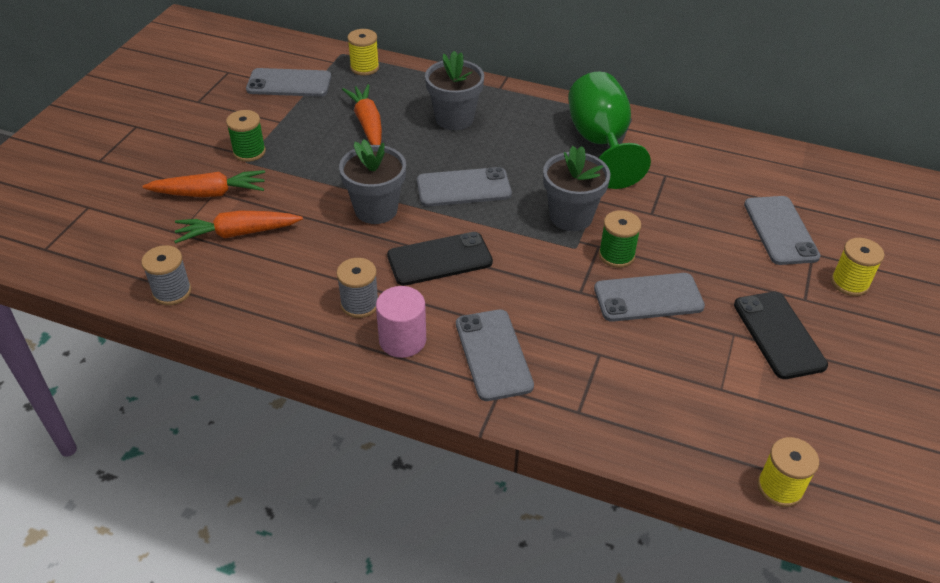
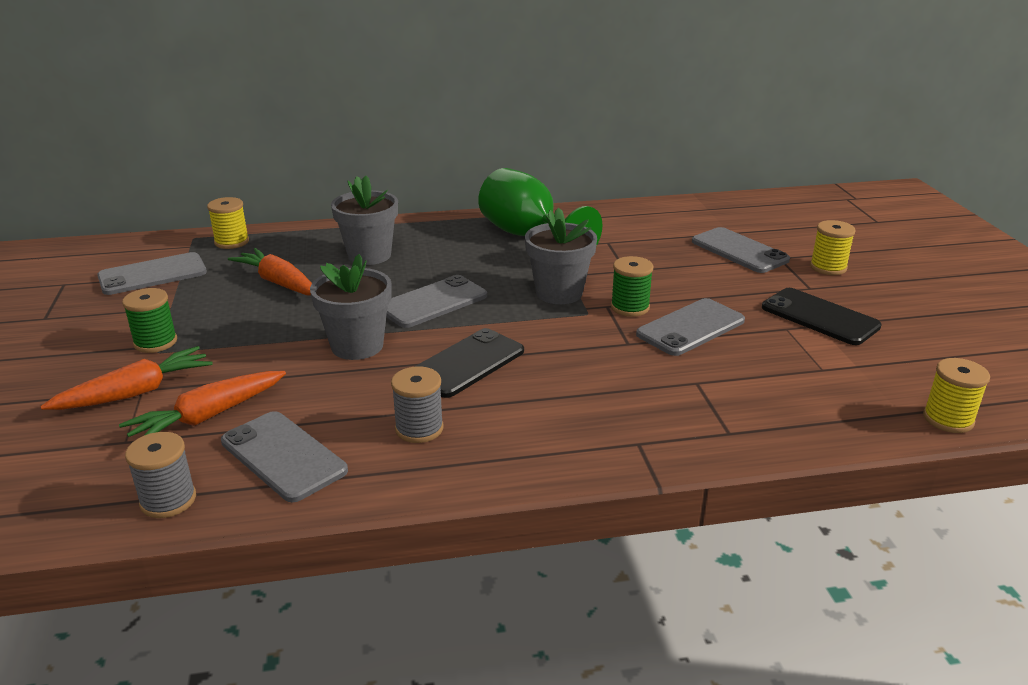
camera: 30 degrees left, 15 degrees down
(402, 340) = (498, 442): pink cylinder -> none
(493, 354) = (602, 419): grey phone -> grey phone (283, 456)

